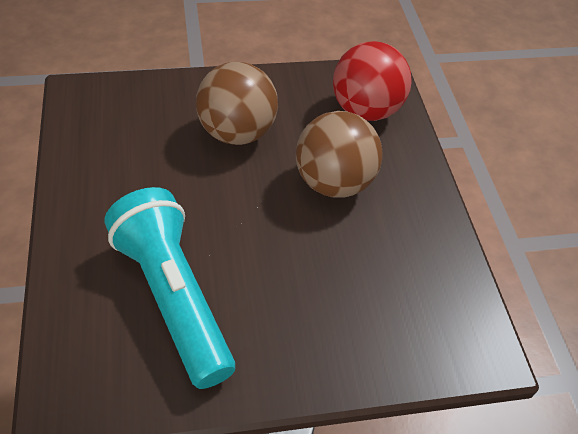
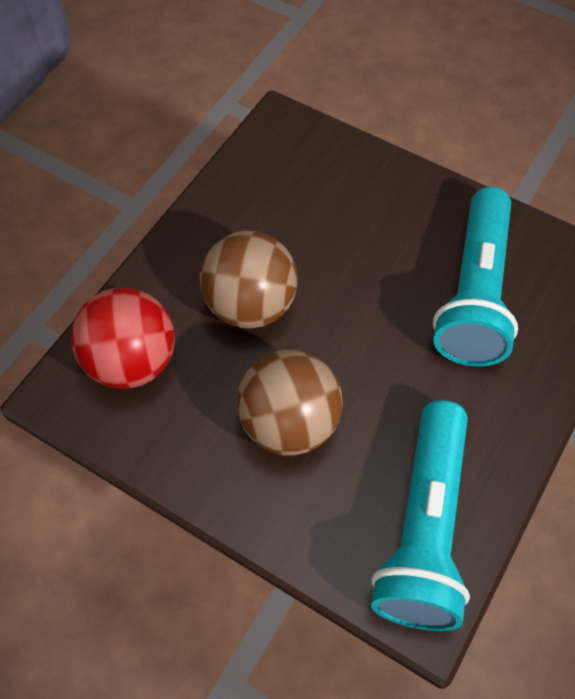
camera: 135 degrees left, 10 degrees up
(105, 127) = (424, 528): none -> turquoise flashlight

